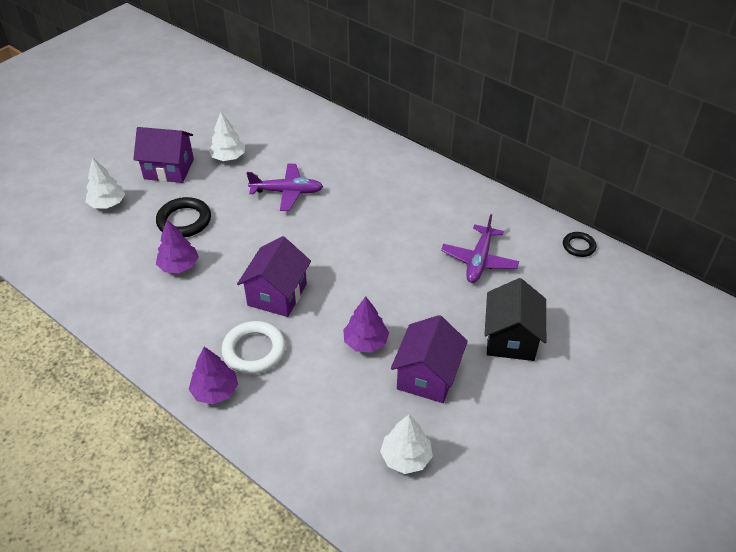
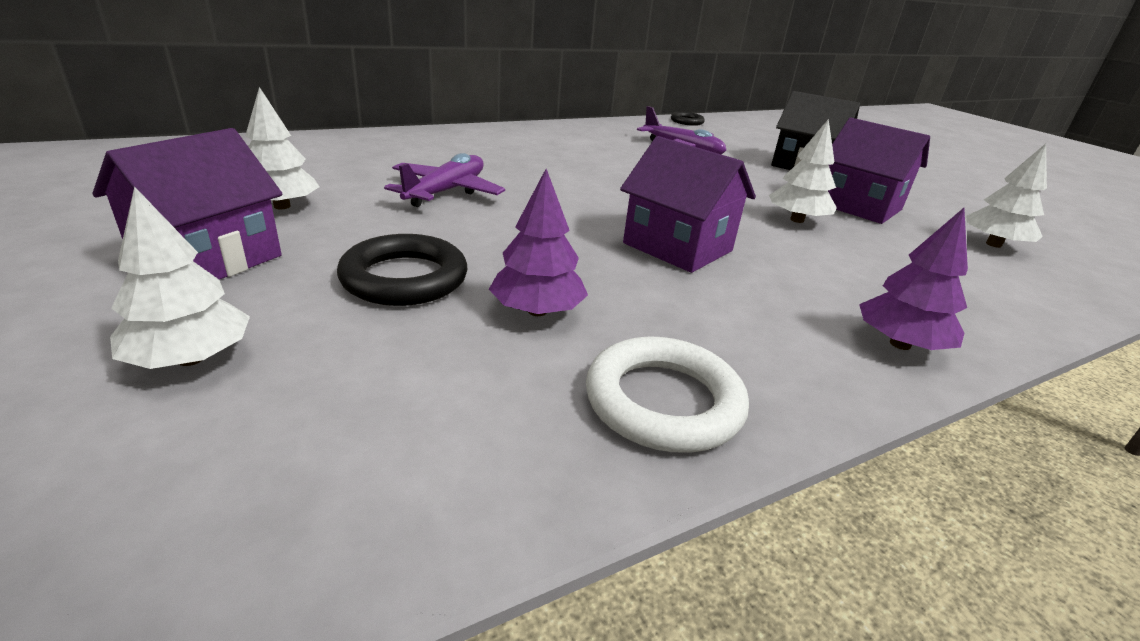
camera: 70 degrees left, 15 degrees down
(254, 350) = (801, 290): white ring -> white ring (663, 402)
(365, 342) = (796, 220): purple tree -> white tree

